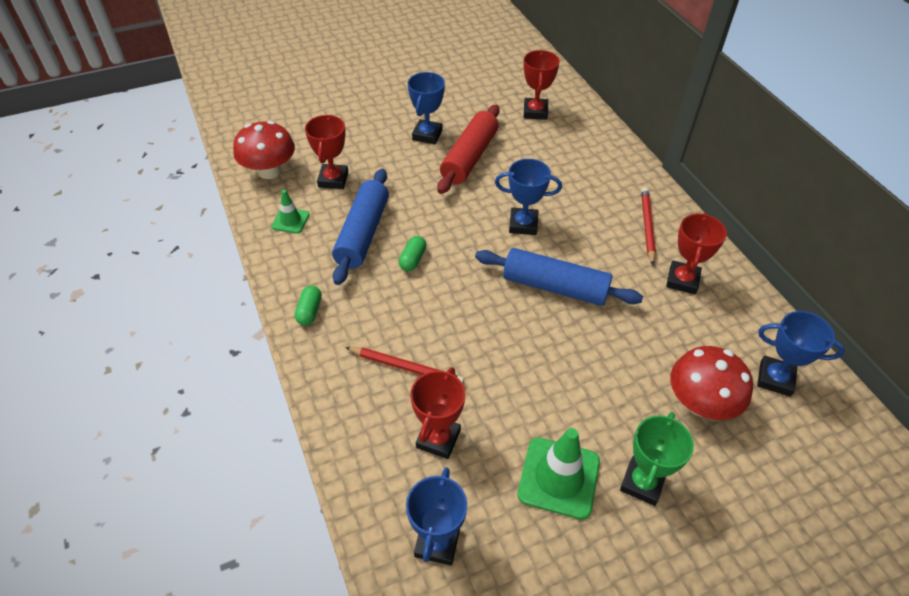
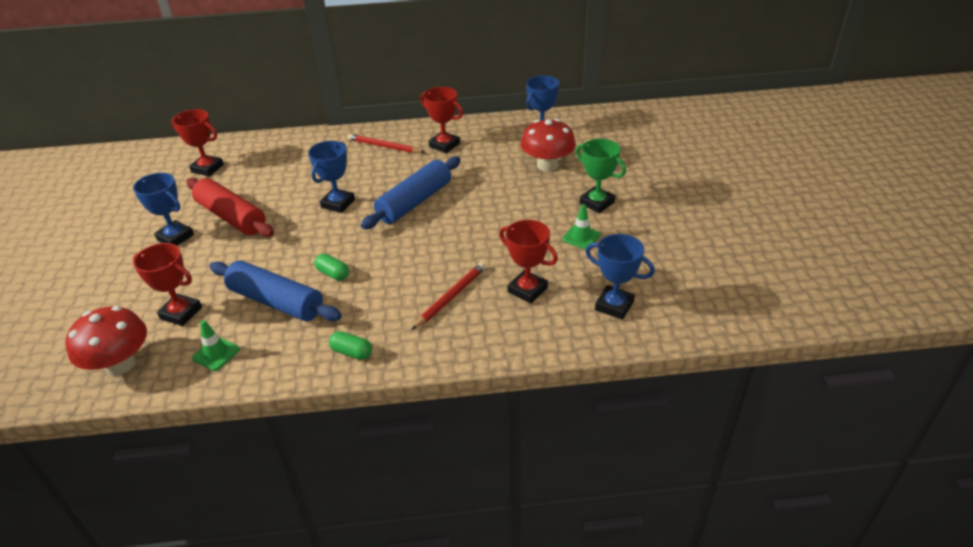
camera: 70 degrees left, 10 degrees down
(559, 478) = (581, 237): green traffic cone -> green traffic cone, size x0.56

